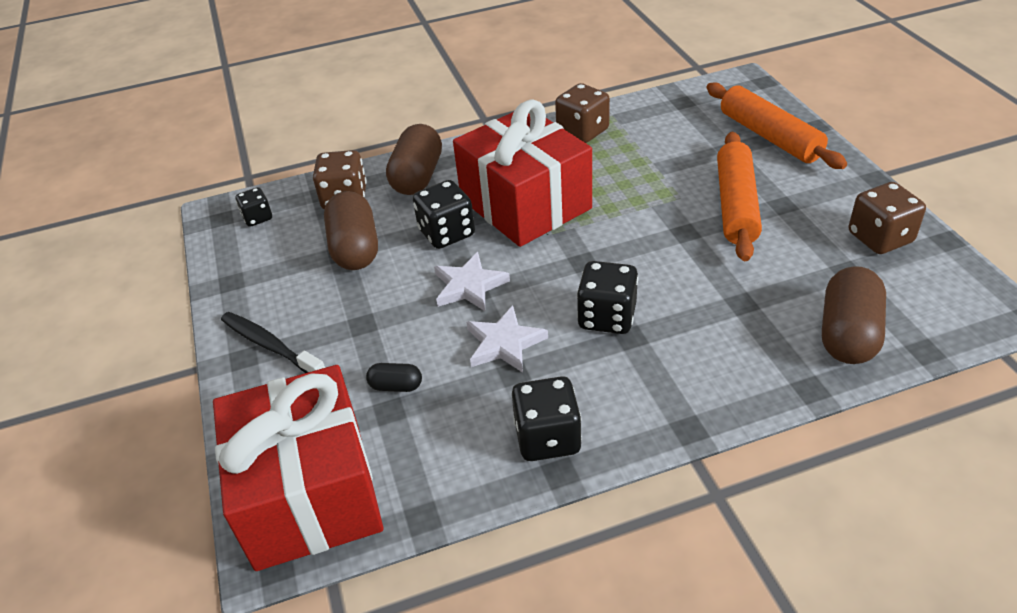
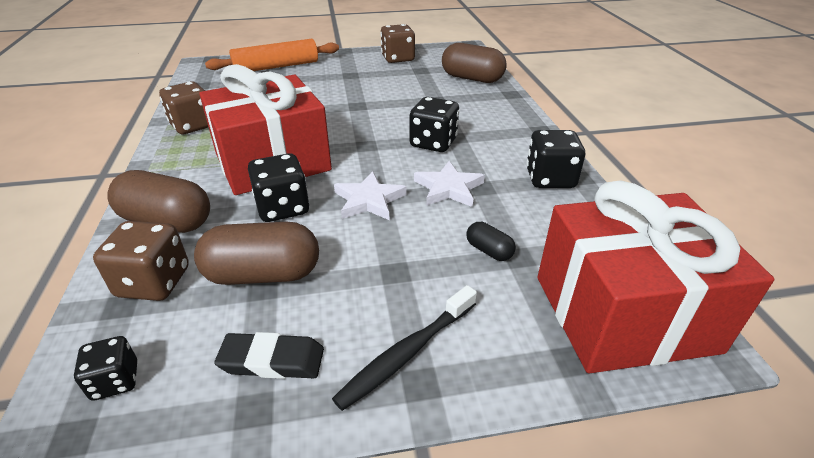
camera: 85 degrees left, 5 degrees down
(268, 278) = (272, 360): none -> black eraser
(396, 386) = (489, 251): black capsule -> black capsule turned 60 degrees counterclockwise
(736, 205) = (340, 86): orange rolling pin -> none

